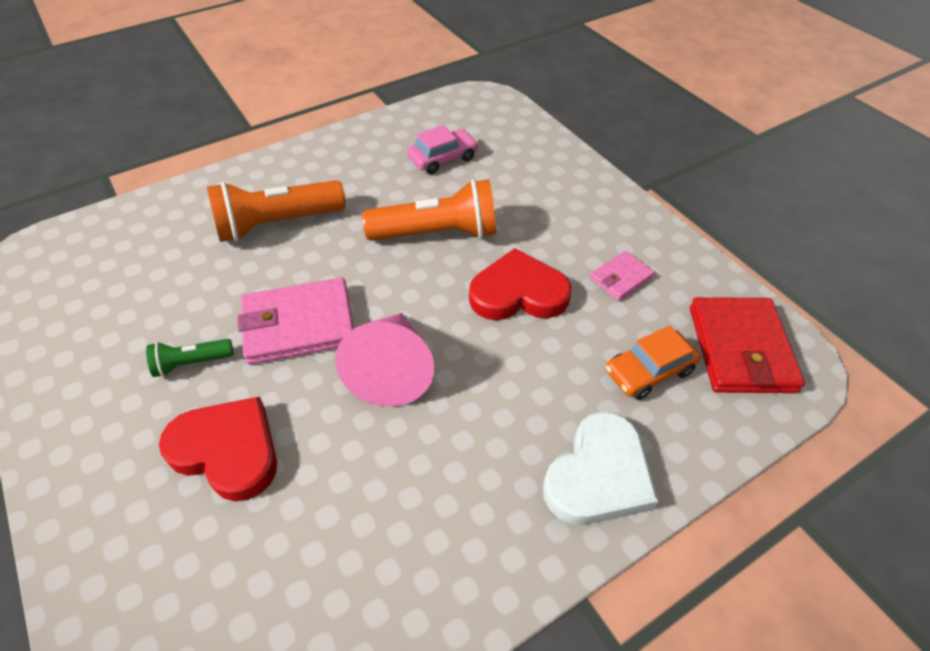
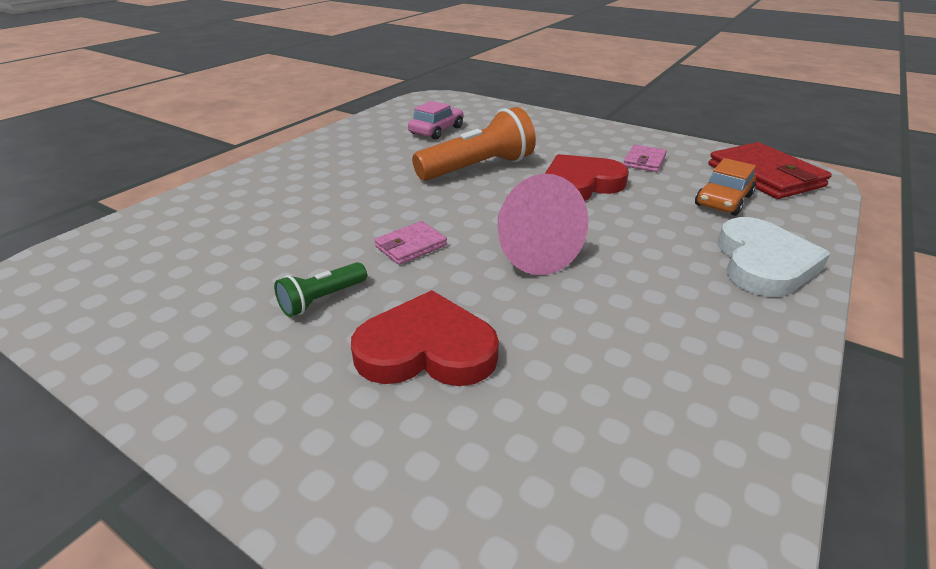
camera: 25 degrees left, 15 degrees down
(277, 224) = (322, 192): orange flashlight -> none
(299, 325) = (411, 246): pink wallet -> pink wallet, size x0.53

